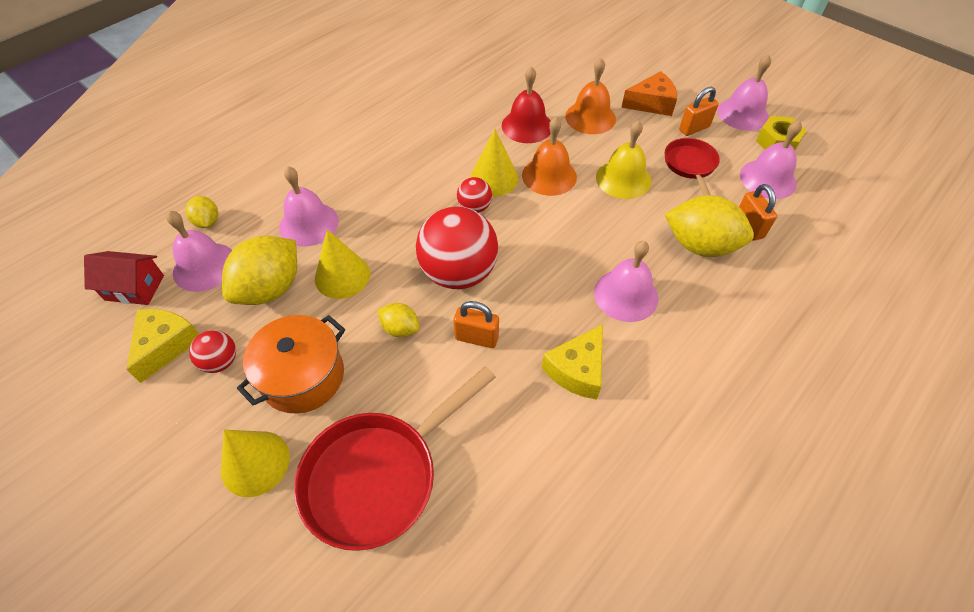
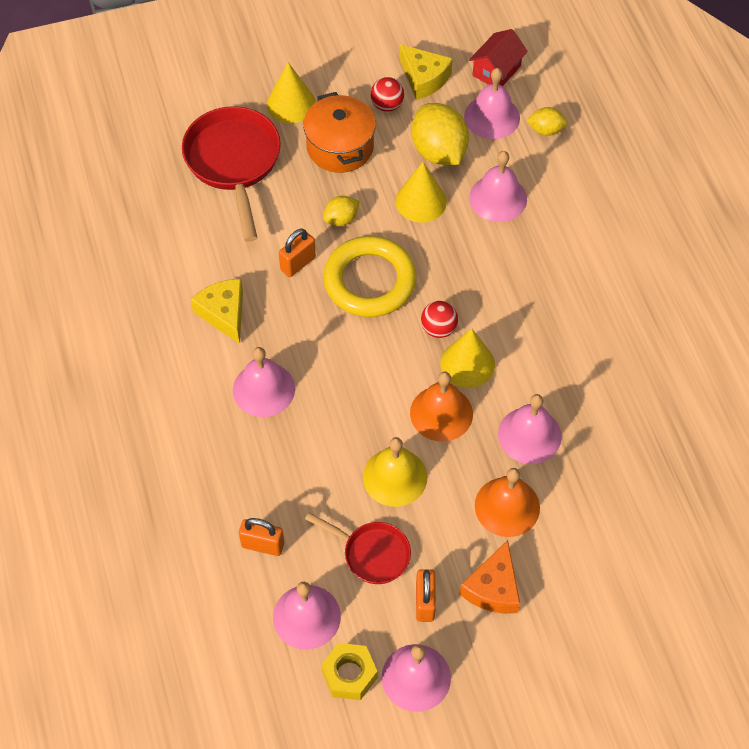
camera: 120 degrees right, 5 degrees up
(458, 273) = (369, 281): red ball -> yellow ring
(527, 126) = (529, 435): red bell -> pink bell
(700, 245) = (271, 485): yellow lemon -> none

